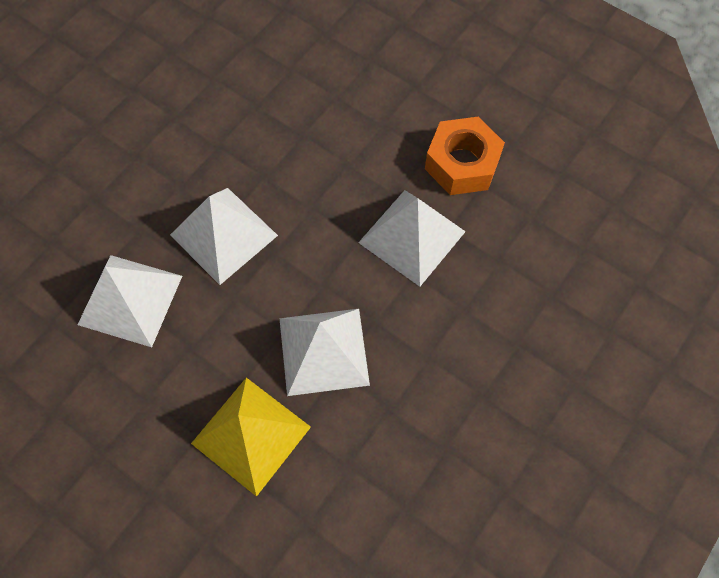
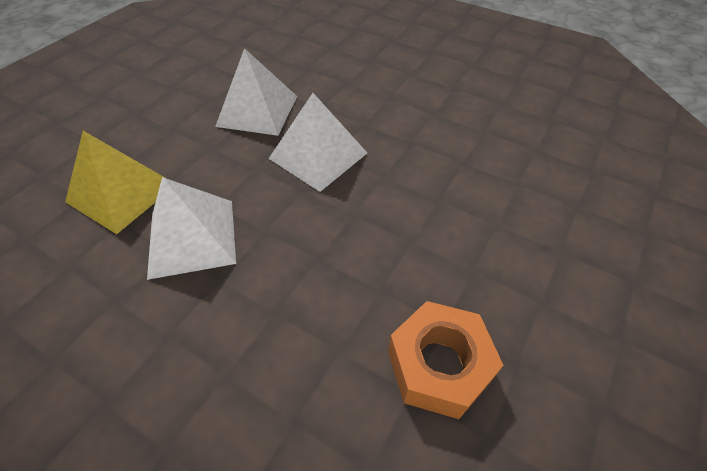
camera: 85 degrees right, 15 degrees down
(412, 237) = (324, 310): white pyramid -> none

